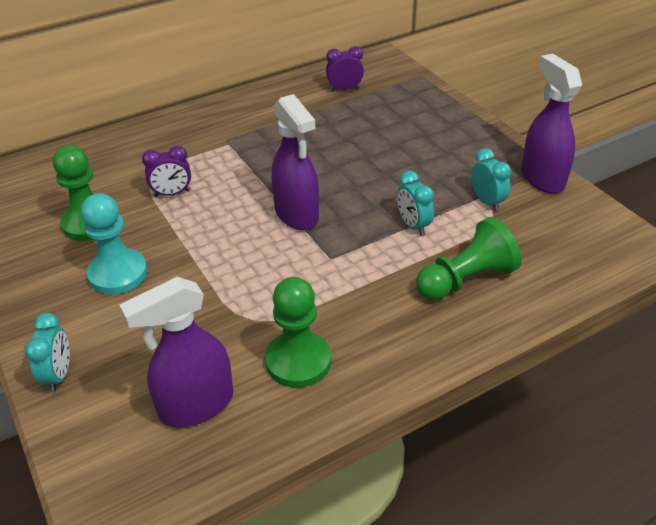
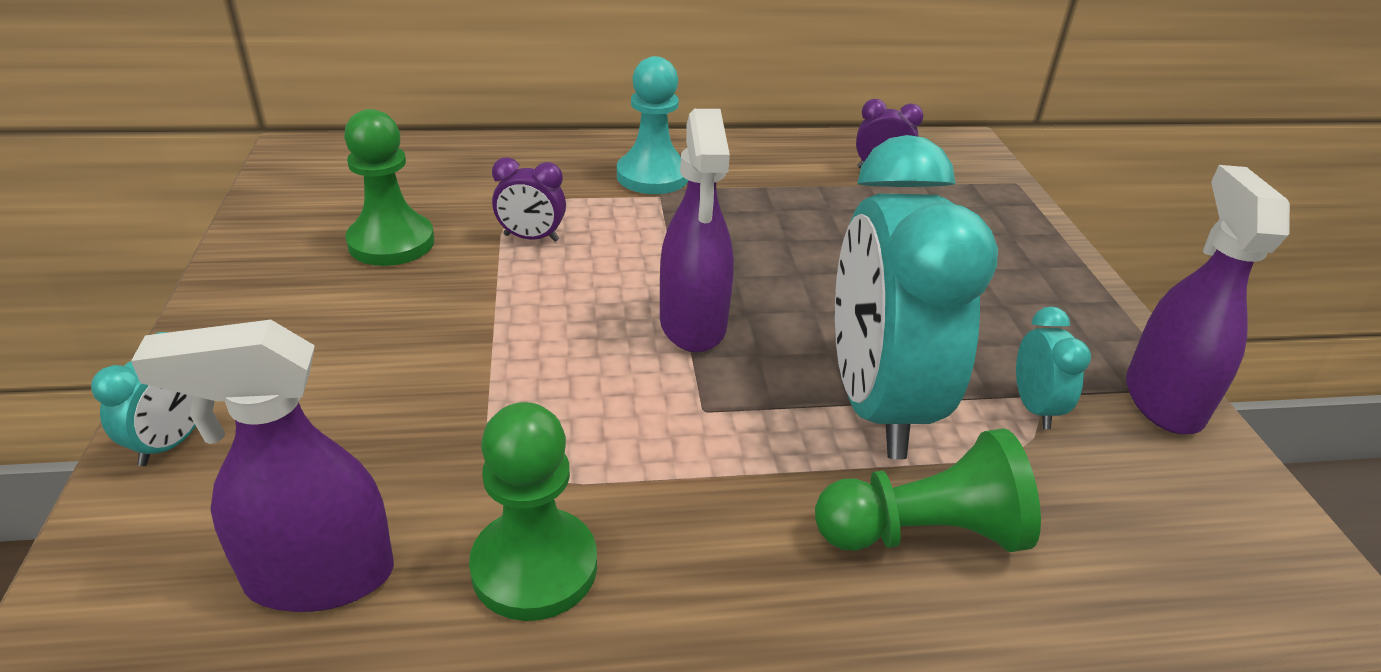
camera: 20 degrees right, 5 degrees down
(118, 273) = (372, 324): turquoise pawn -> turquoise pawn (652, 176)
(413, 225) = (877, 404): turquoise clock -> turquoise clock, size x2.46

